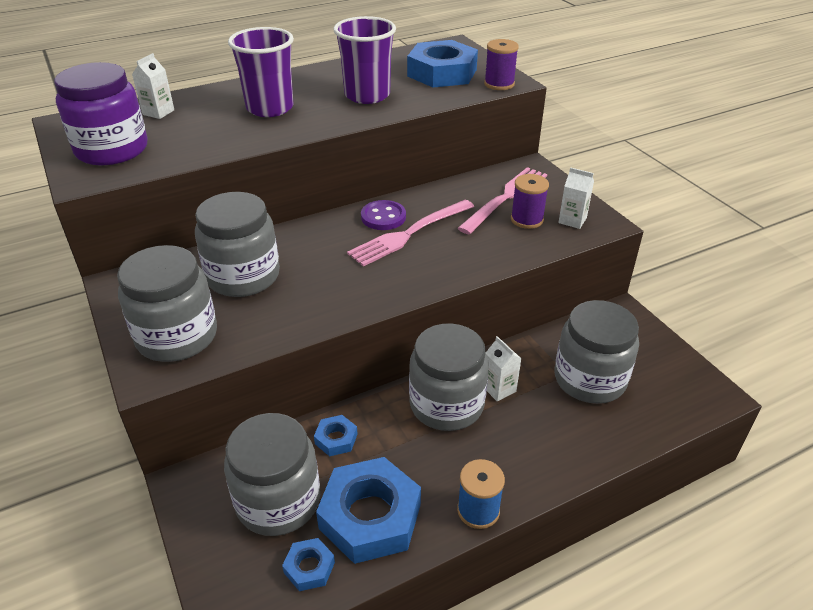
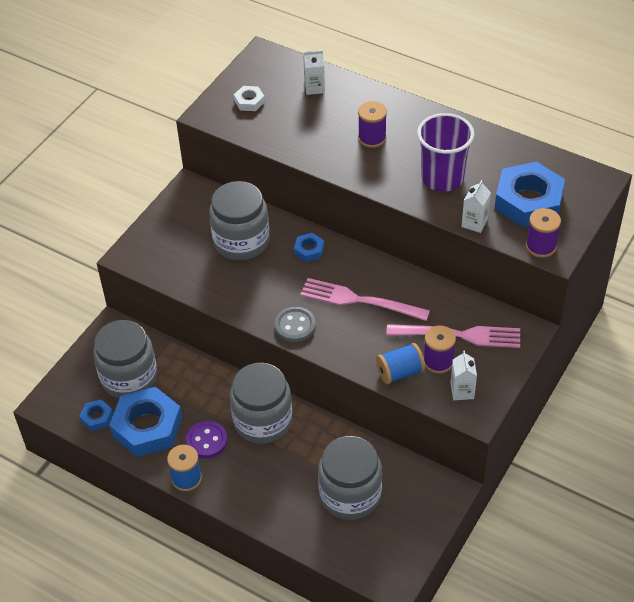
camera: 60 degrees right, 10 degrees up
(112, 150) = (249, 101): purple jar -> white nut
(177, 336) = (165, 247): grey jar -> none
(270, 108) = (372, 138): purple cup -> purple spool
(336, 439) = (192, 378): blue nut -> blue nut (309, 250)
(383, 217) = (368, 275): purple button -> purple button (207, 441)
(400, 285) = (295, 326): none -> grey button
(499, 389) = (299, 444): white carton -> white carton (474, 223)
(521, 244) = (400, 372): none -> blue spool

